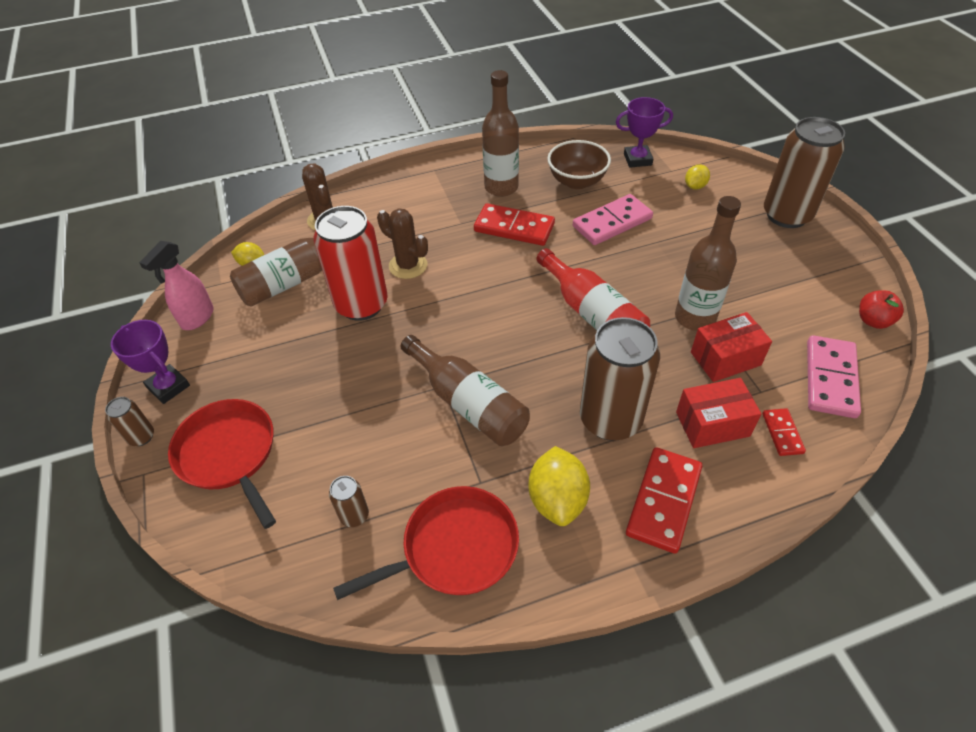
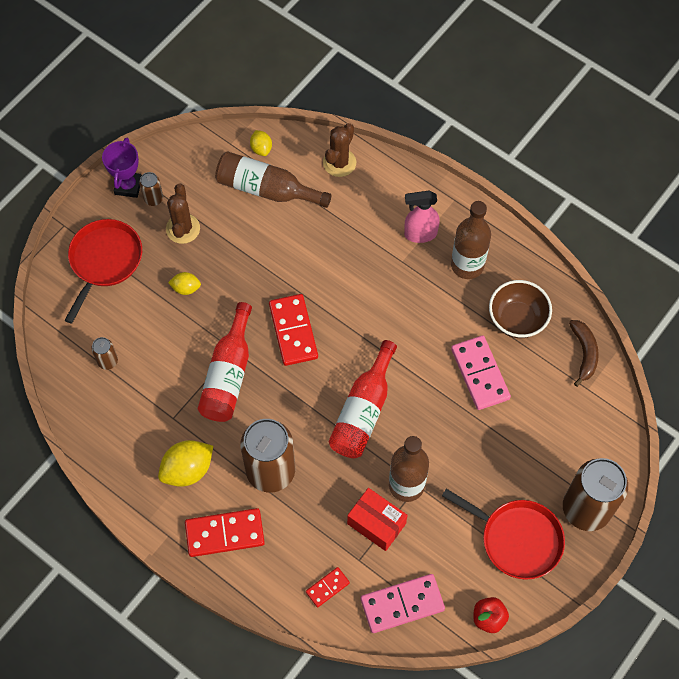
camera: 55 degrees right, 15 degrees up
(141, 437) = (86, 202): brown can -> brown can (153, 199)
(197, 318) = (191, 155): pink spray bottle -> pink spray bottle (420, 234)
(361, 304) = (270, 250): red can -> none
(408, 266) = (329, 254): brown cactus -> brown cactus (183, 229)
(455, 548) = (120, 430): red pan -> red pan (517, 539)
(468, 403) = (228, 374): brown bottle -> red bottle
(514, 227) = (423, 303): red domino -> red domino (293, 331)
(612, 222) = (480, 374): pink domino -> pink domino turned 45 degrees clockwise
(637, 159) = (584, 353): purple trophy -> brown banana
(695, 186) = (576, 418): yellow lemon -> yellow lemon (186, 288)
(712, 424) = (307, 538): red box -> none

